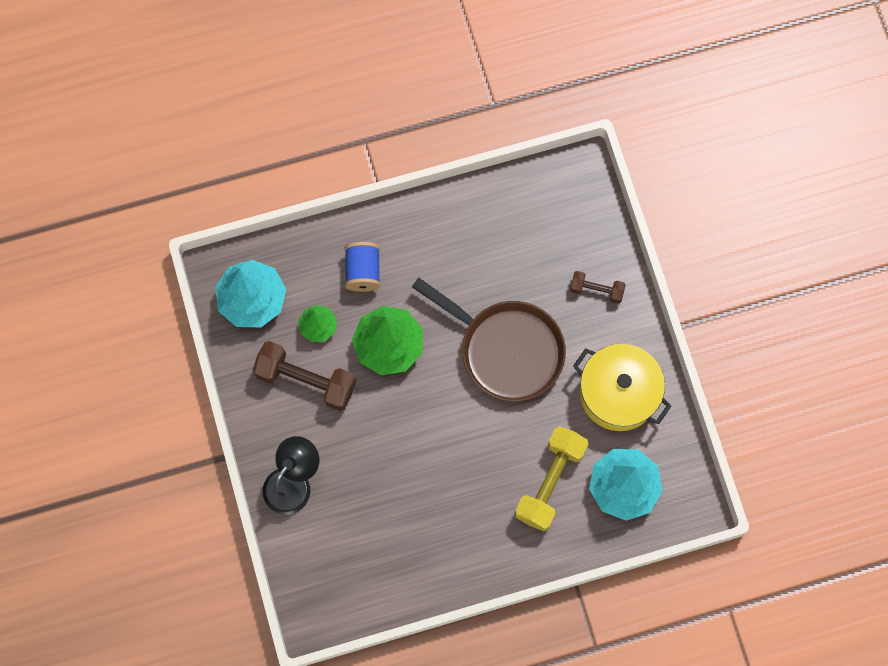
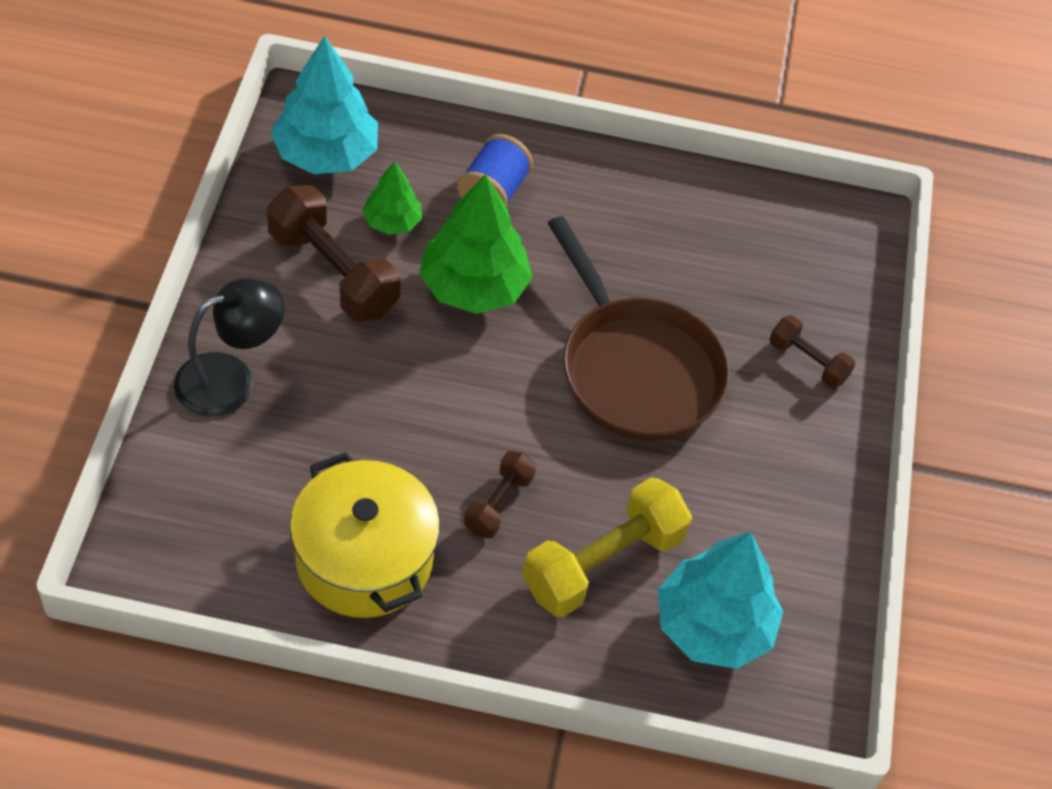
camera: 20 degrees right, 20 degrees down
(478, 477) = (498, 503): none -> brown dumbbell
(618, 393) = (772, 500): yellow pot -> yellow pot (364, 559)

